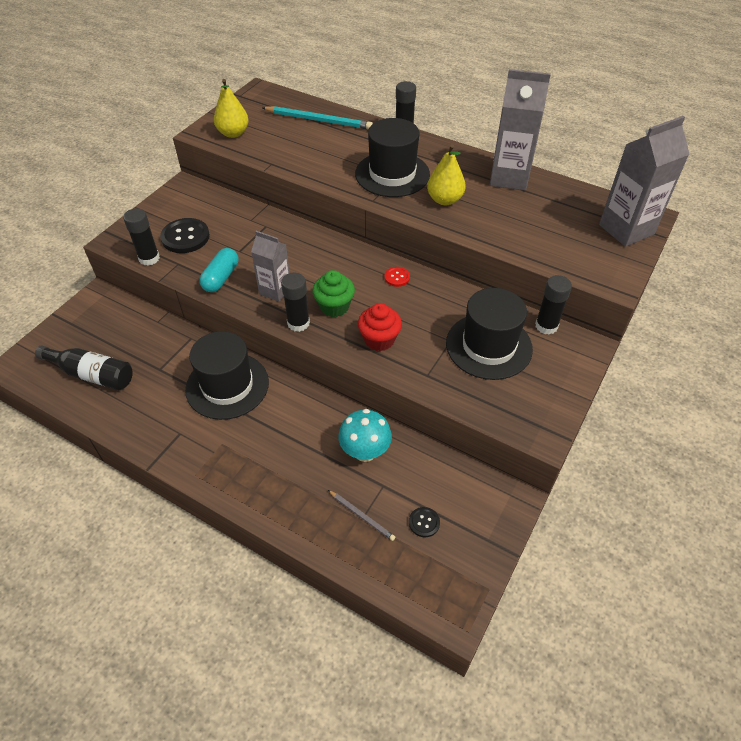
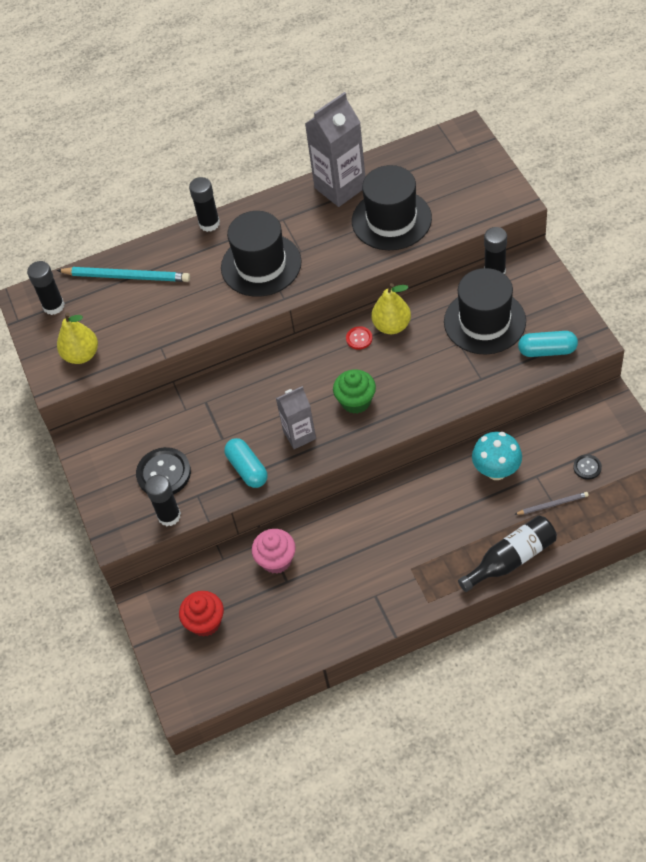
camera: 45 degrees left, 5 degrees up
(92, 374) = (249, 639): black bottle -> black bottle (511, 559)
(175, 352) = (276, 560): none -> pink cupcake
(227, 385) = (350, 536): black hat -> black hat (391, 220)
(298, 323) = (354, 437): black glue stick -> black glue stick (53, 306)
(319, 120) = (127, 276): turquoise pencil -> turquoise pencil turned 45 degrees clockwise
(379, 340) = (419, 390): red cupcake -> red cupcake (205, 622)
(444, 200) = (329, 248): yellow pear -> yellow pear (392, 326)
(500, 407) = (547, 350): none -> turquoise capsule
(626, 229) = (467, 155): grey carton -> none

